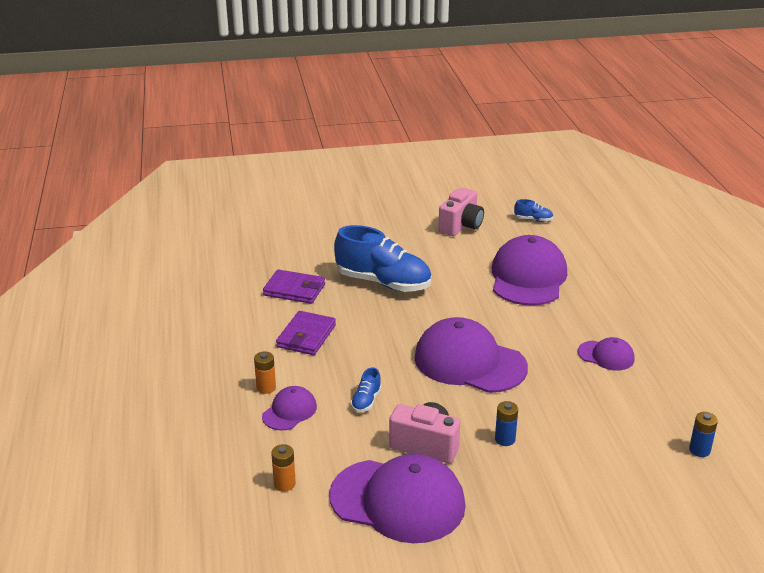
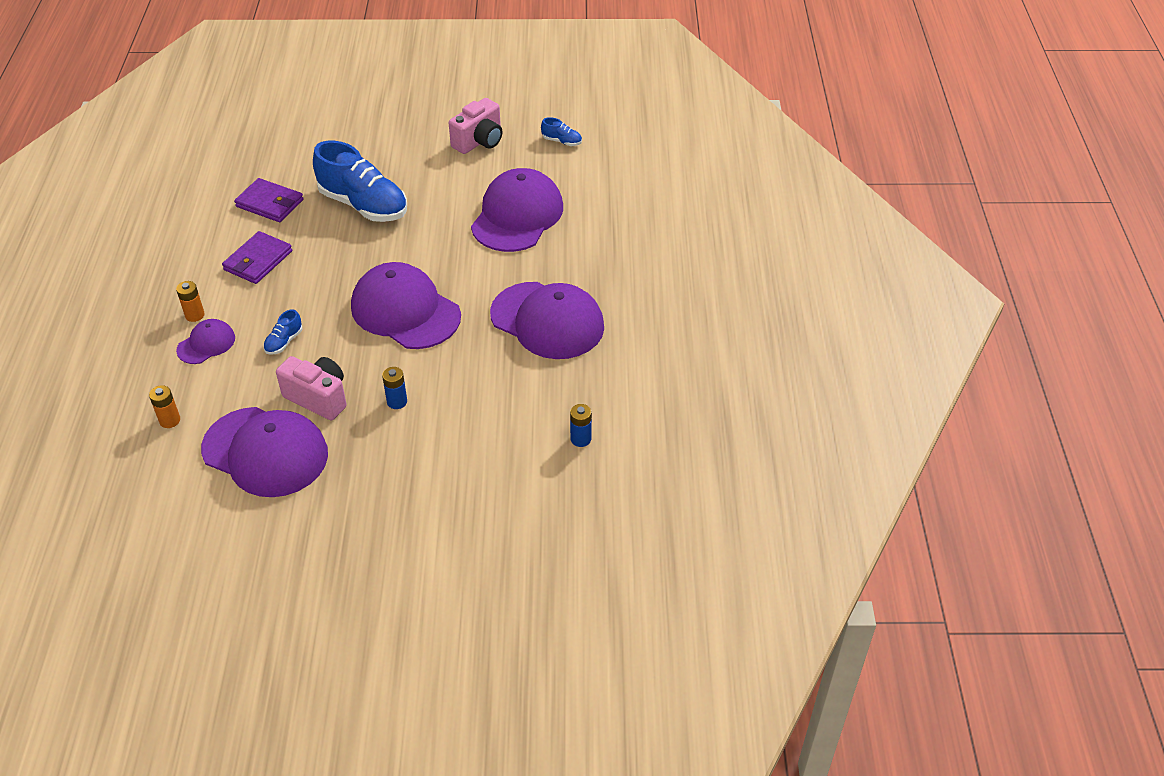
camera: 10 degrees right, 15 degrees up
(606, 355) = (547, 321): purple cap -> purple cap, size x2.03

